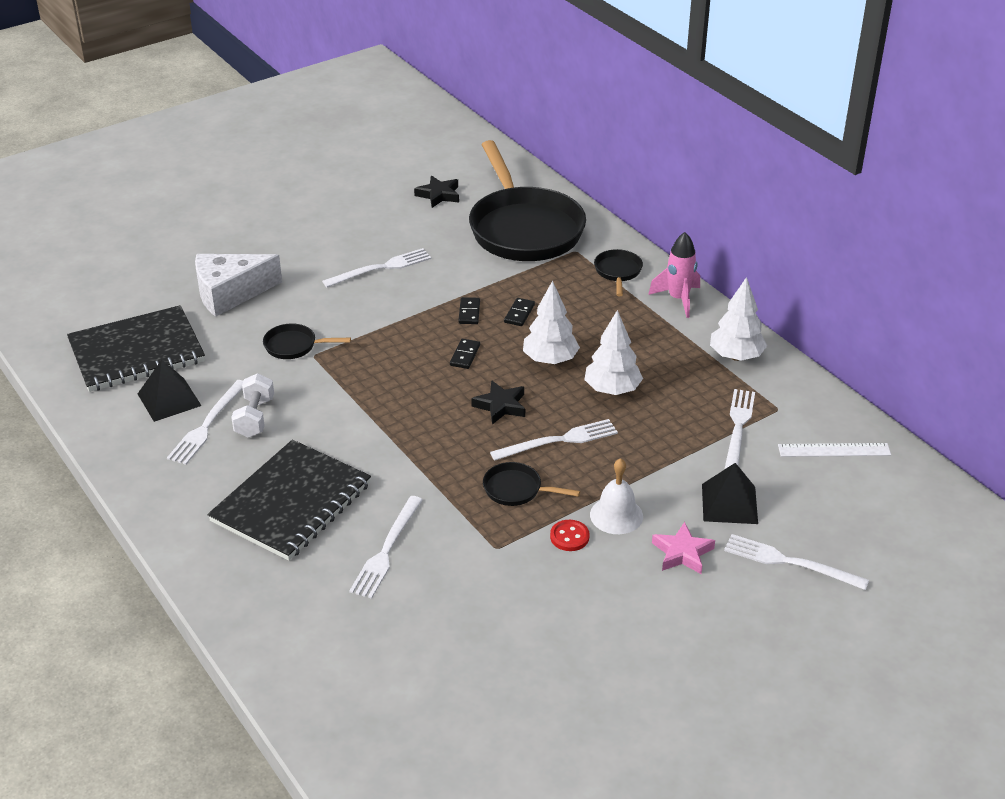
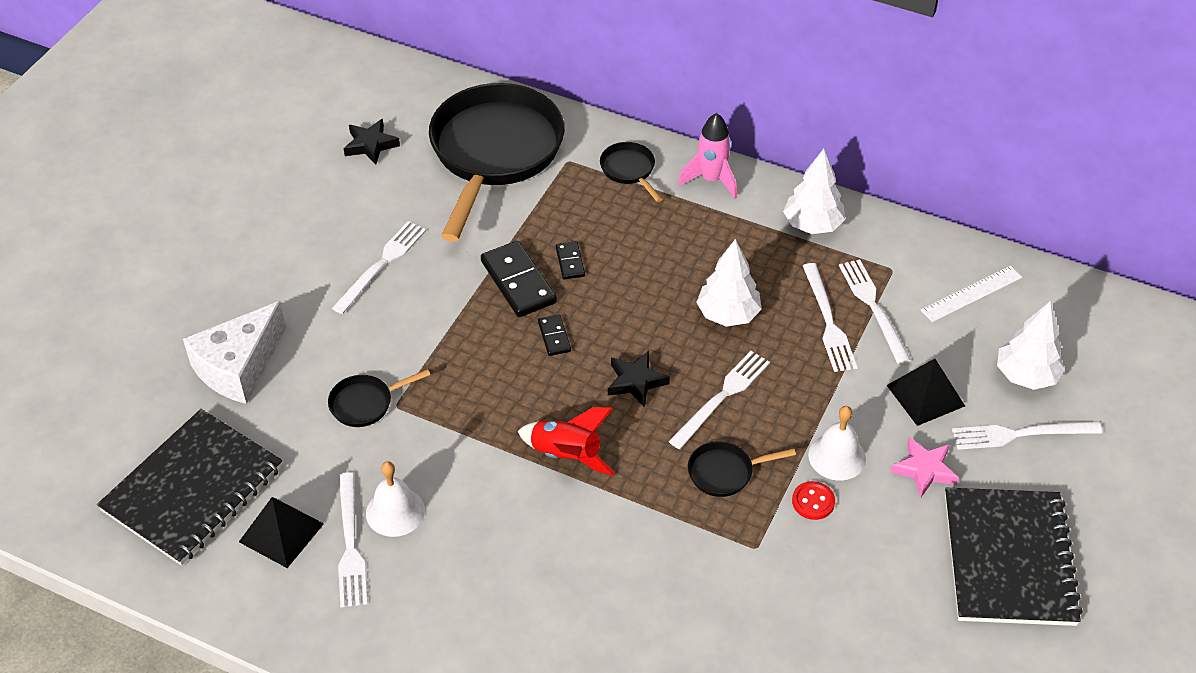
camera: 30 degrees left, 10 degrees up
(255, 418) = (395, 511): white dumbbell -> white bell
(291, 503) = (517, 595): black notebook -> black notebook (1009, 559)
(386, 550) = (655, 602): white fork -> white fork (828, 321)
(406, 432) = (566, 456): none -> red rocket
(469, 312) = (518, 282): black domino -> black domino, size x1.92
(524, 228) = (494, 153): black pan -> black pan turned 120 degrees counterclockwise
(550, 360) = (642, 305): white tree -> white tree (1026, 376)

